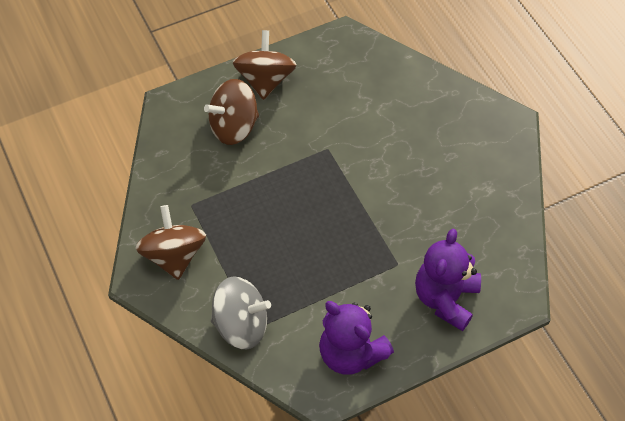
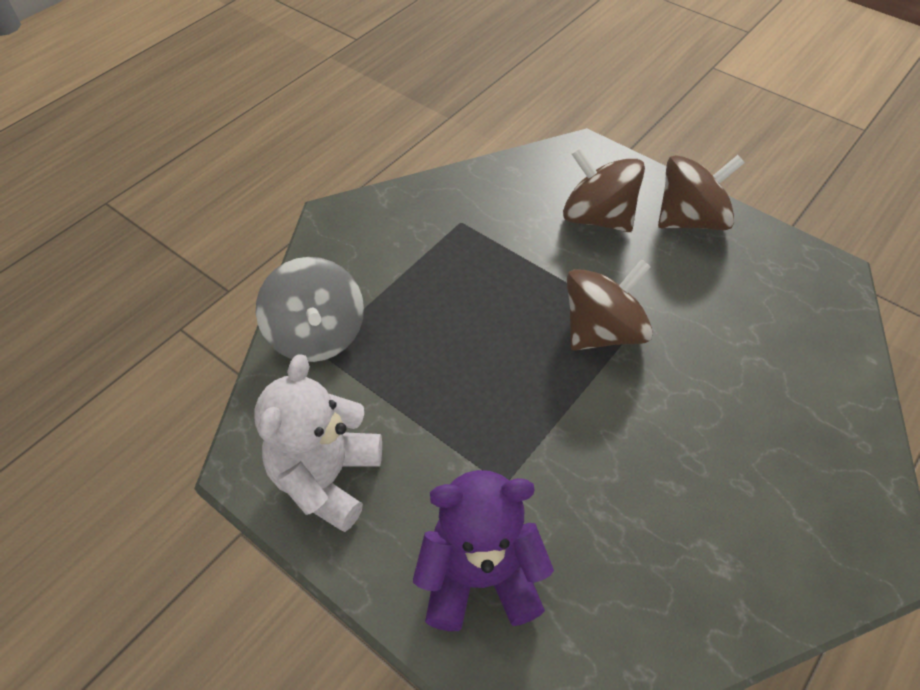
camera: 65 degrees right, 5 degrees down
(174, 255) = (382, 234): brown spinning top -> brown spinning top (602, 331)
(351, 353) = (326, 478): purple teddy bear -> white teddy bear

